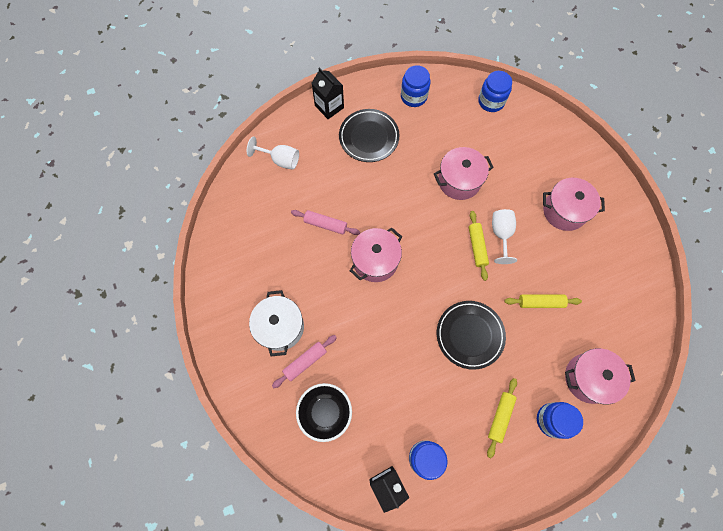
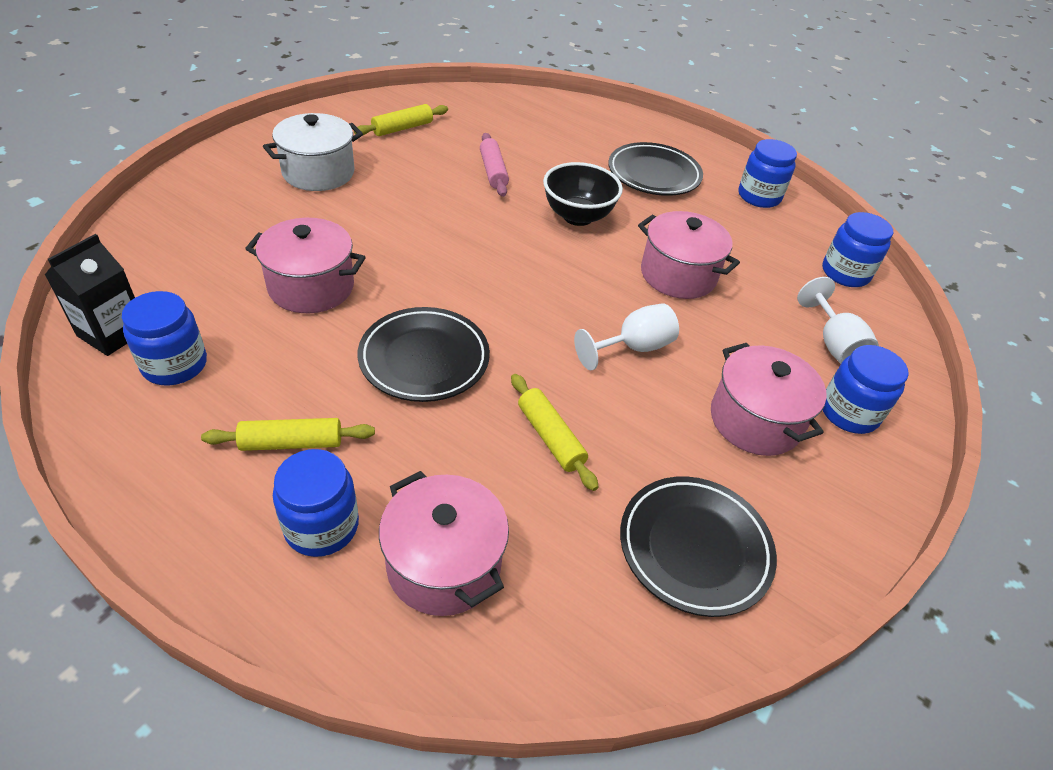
camera: 55 degrees right, 25 degrees down
(280, 160) = (549, 117): white goblet -> white goblet (833, 344)
(305, 362) = (279, 205): pink rolling pin -> none
(325, 412) = (210, 241): black bowl -> black bowl (577, 216)
(329, 107) = (661, 134): black carton -> none
(375, 260) = (476, 227): pink pot -> pink pot (311, 287)
(477, 247) = (586, 325): yellow rolling pin -> yellow rolling pin (402, 128)
(575, 169) = (849, 413): none -> blue jar
(616, 278) = (694, 548): none -> black plate

